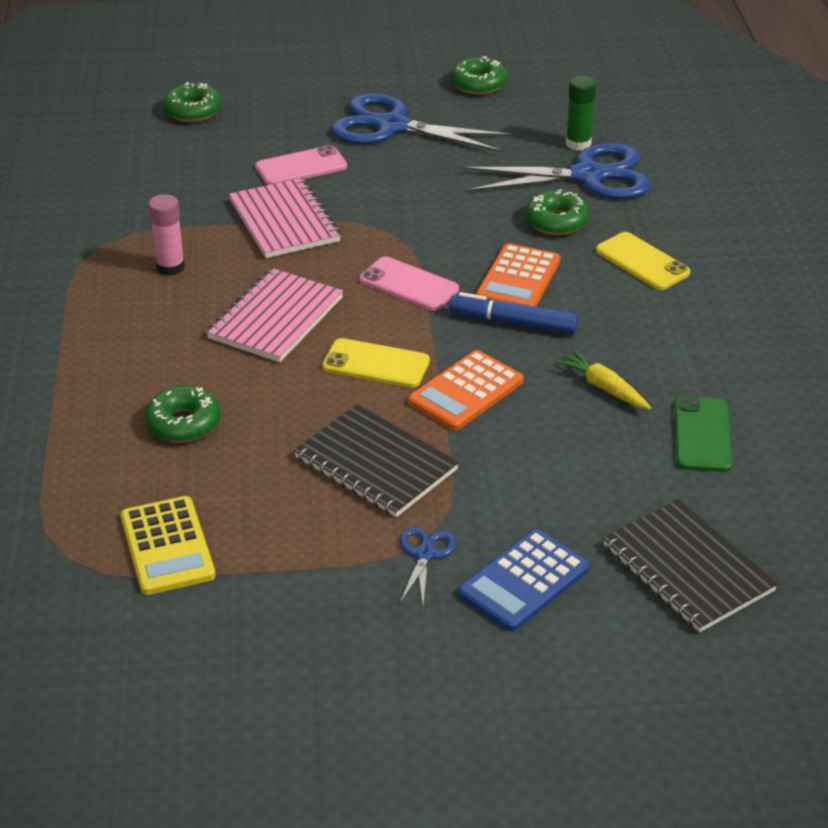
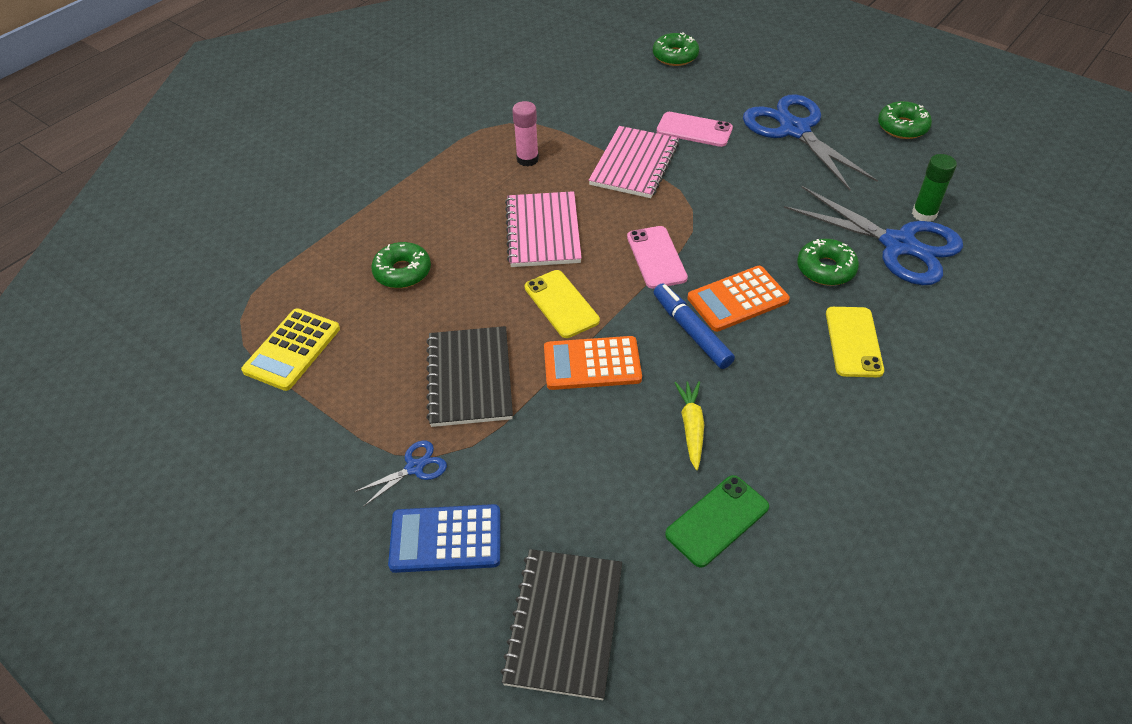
camera: 45 degrees right, 10 degrees up
(275, 318) = (543, 231): pink notebook -> pink notebook turned 75 degrees counterclockwise

